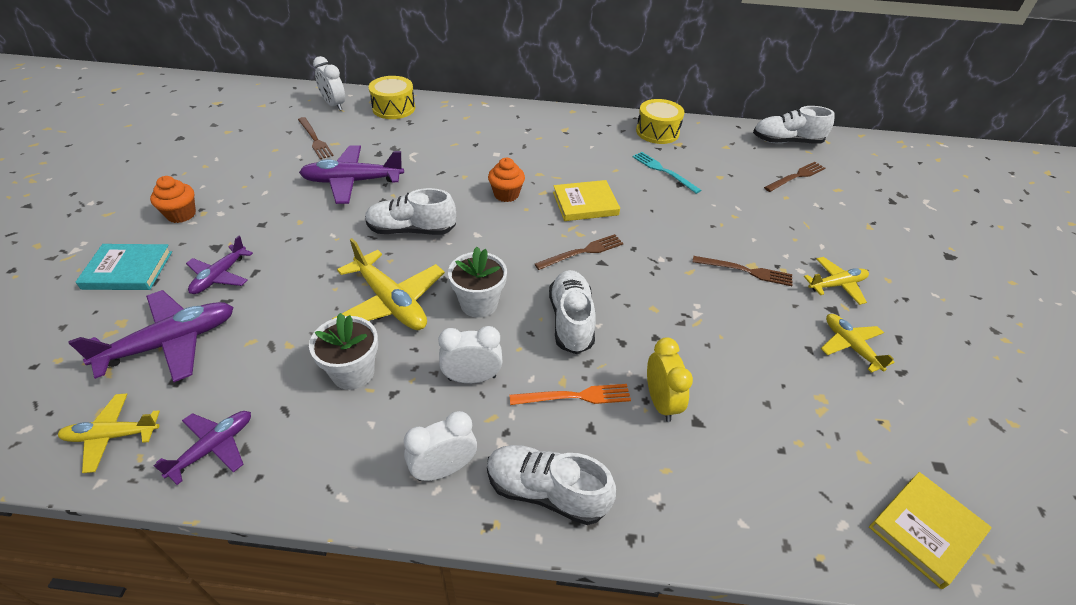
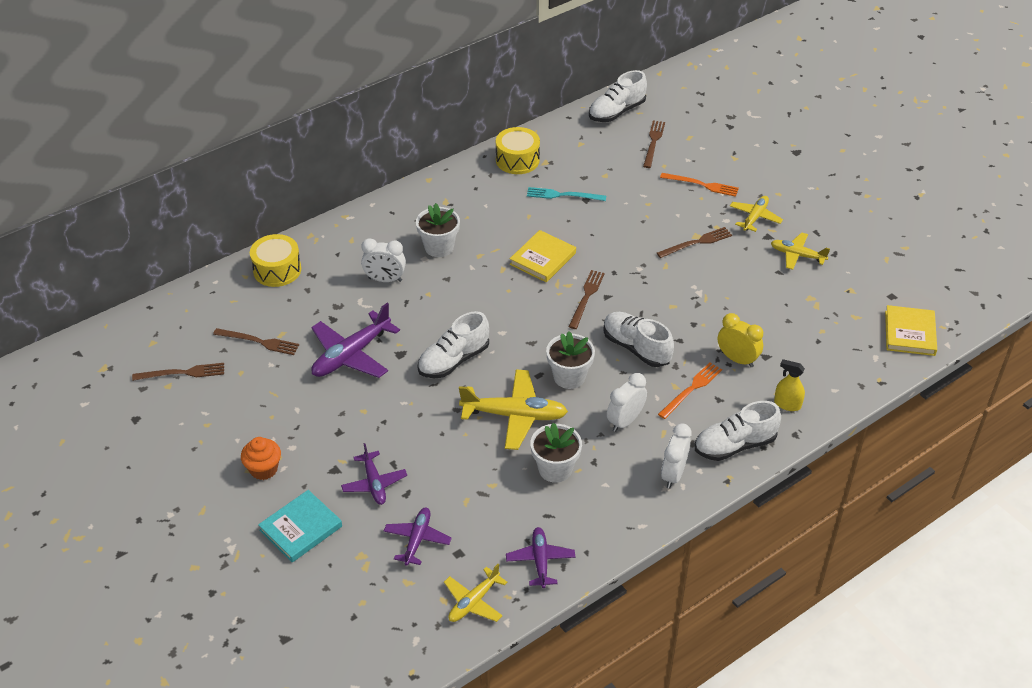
camera: 40 degrees left, 0 degrees up
(171, 343) = (417, 539): purple plane -> purple plane, size x0.61
(246, 130) = (182, 373): none -> brown fork
(334, 105) = (219, 300): white clock -> white clock (385, 279)
(506, 194) = (479, 288): orange cupcake -> none
(517, 153) = (439, 247): none -> white flower pot
(662, 494) = (787, 404): none -> yellow spray bottle
(808, 229) = (702, 185): none -> orange fork

